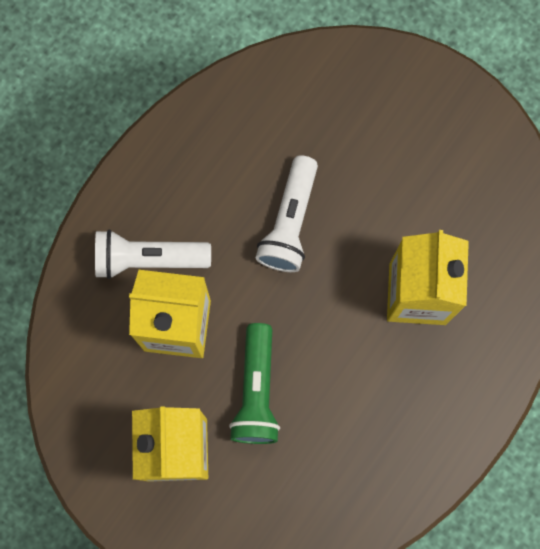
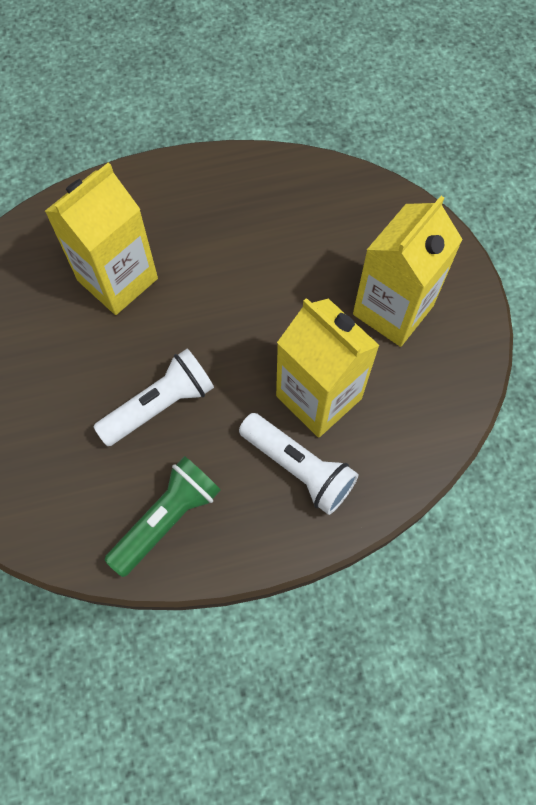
camera: 140 degrees left, 10 degrees down
(257, 391) = (298, 304): green flashlight -> green flashlight (167, 518)

